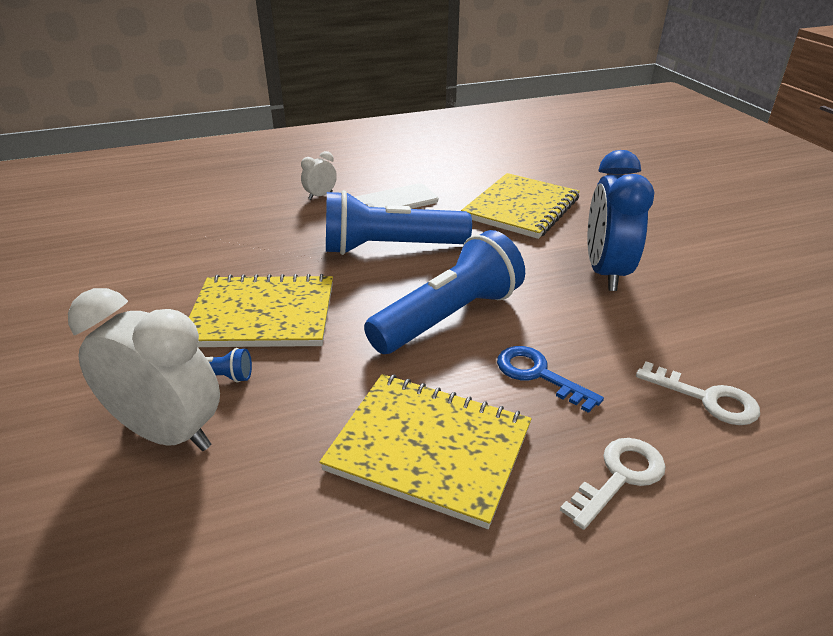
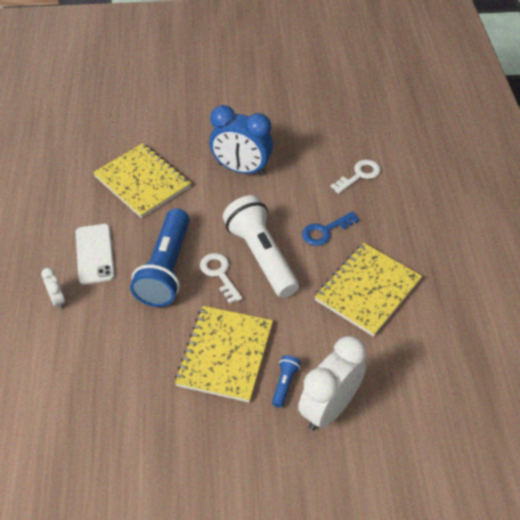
camera: 75 degrees left, 15 degrees up
(448, 317) = (261, 256): blue flashlight -> white flashlight
(619, 477) = (399, 225): white key -> white key (219, 274)

